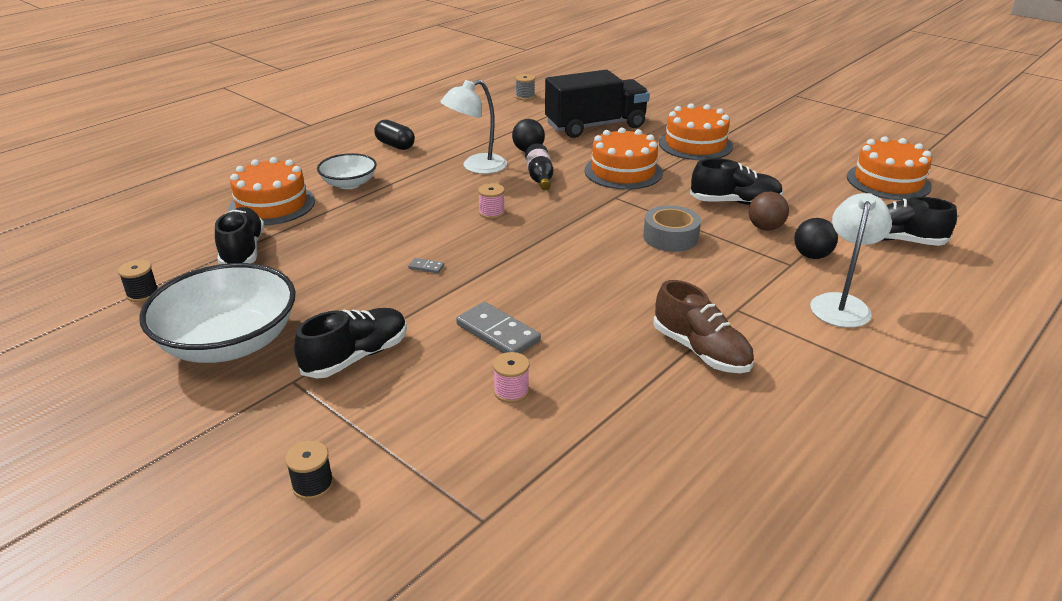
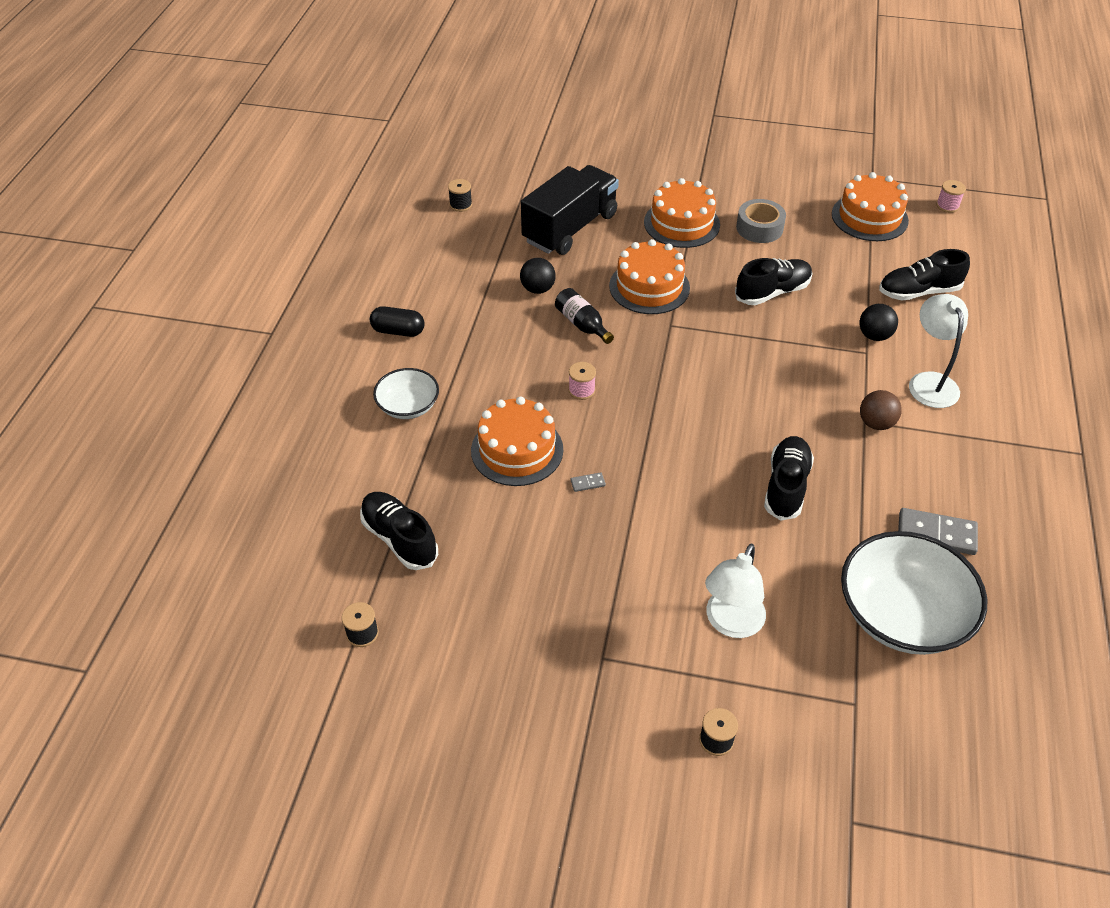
camera: 30 degrees left, 15 degrees up
(229, 343) = (507, 647): white bowl -> white bowl (902, 615)
(272, 205) = (361, 467): orange cake -> orange cake (517, 450)
(356, 357) = (627, 608): black shoe -> black shoe (786, 486)
(476, 167) = (510, 332): white lamp -> white lamp (730, 623)
(497, 333) = (713, 530): grey domino -> grey domino (936, 534)
(511, 391) = (775, 583): pink spool -> pink spool (947, 206)
(525, 97) = (460, 205): grey spool -> black spool
(670, 237) = (755, 358): grey tape -> grey tape (759, 228)
(701, 351) = (871, 477): brown shoe -> none
(765, 228) = (818, 316): brown ball -> brown ball (876, 423)

